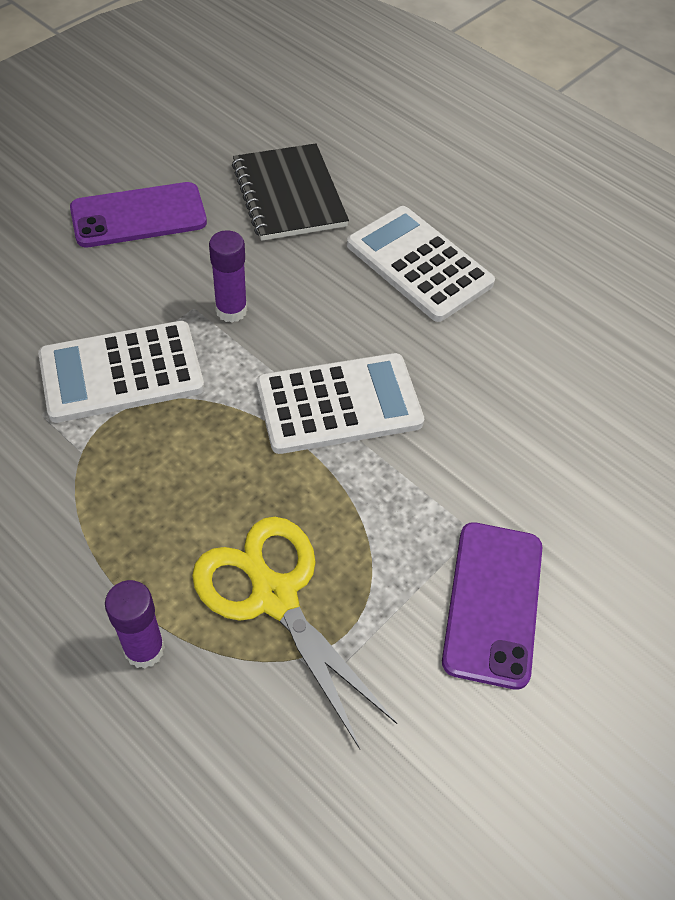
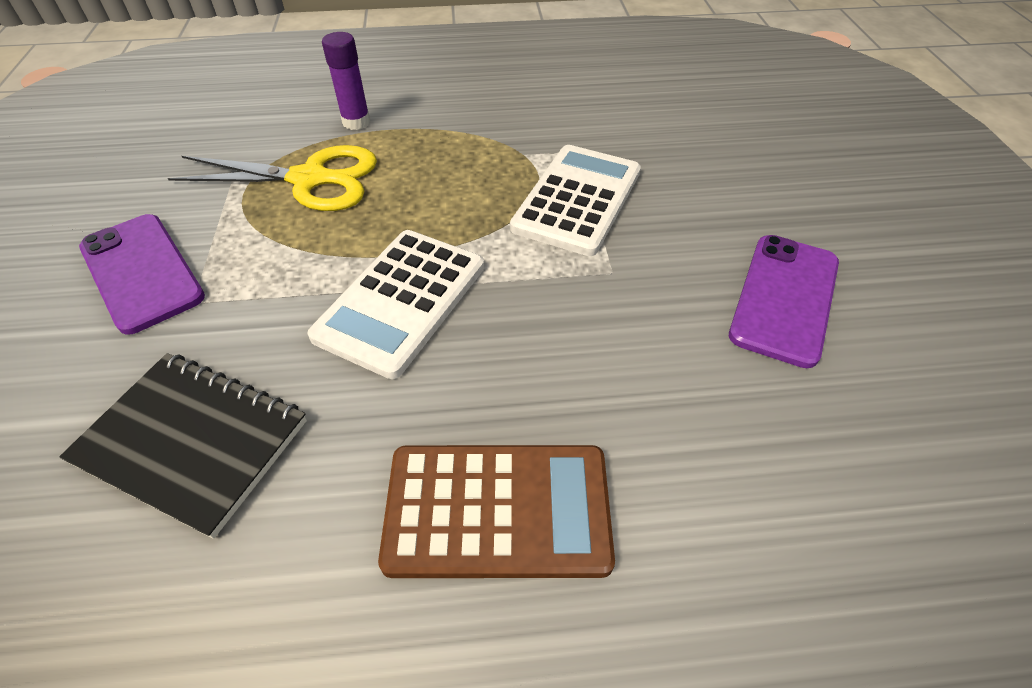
camera: 135 degrees right, 5 degrees down
(231, 310) = (584, 294): purple glue stick -> none
(289, 195) = (739, 454): black notebook -> black notebook (192, 441)
(419, 264) = (498, 510): white calculator -> brown calculator

